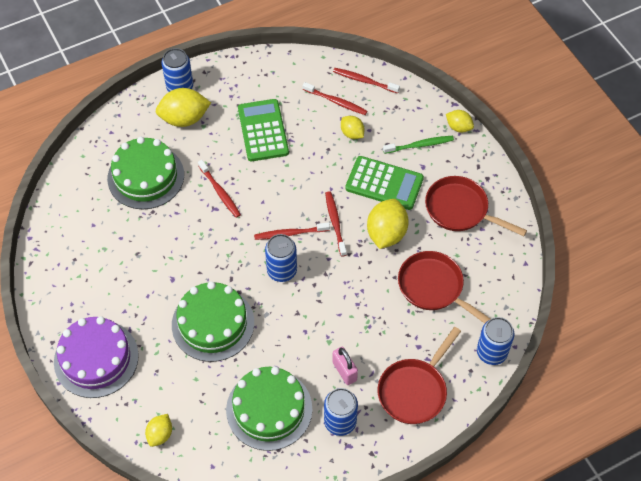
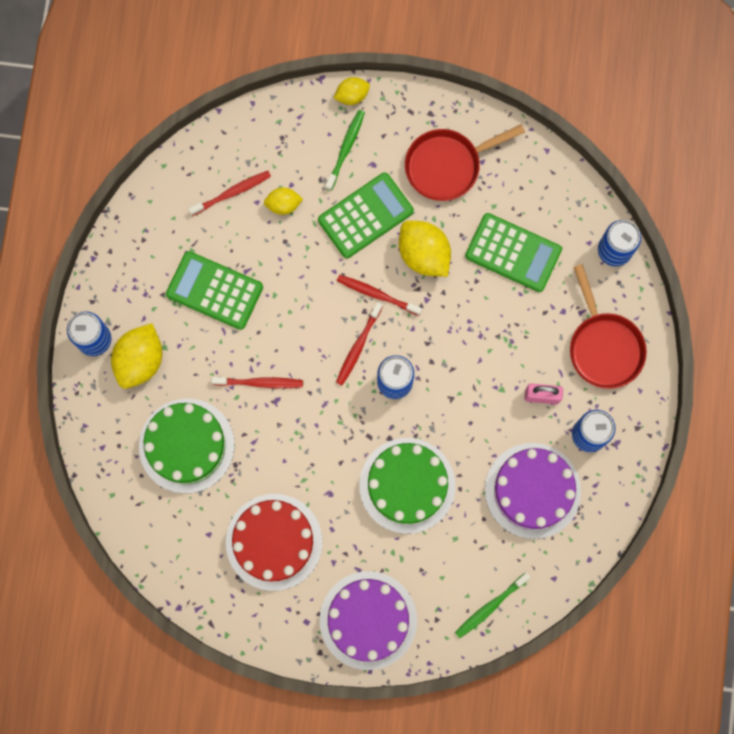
camera: 55 degrees left, 20 degrees up
(114, 266) = (274, 542): none -> red cake
(160, 434) = (490, 606): yellow lemon -> green toothbrush
(269, 409) = (532, 490): green cake -> purple cake
(364, 81) = (226, 146): red toothbrush -> none
(434, 287) = (513, 253): red pan -> green calculator

